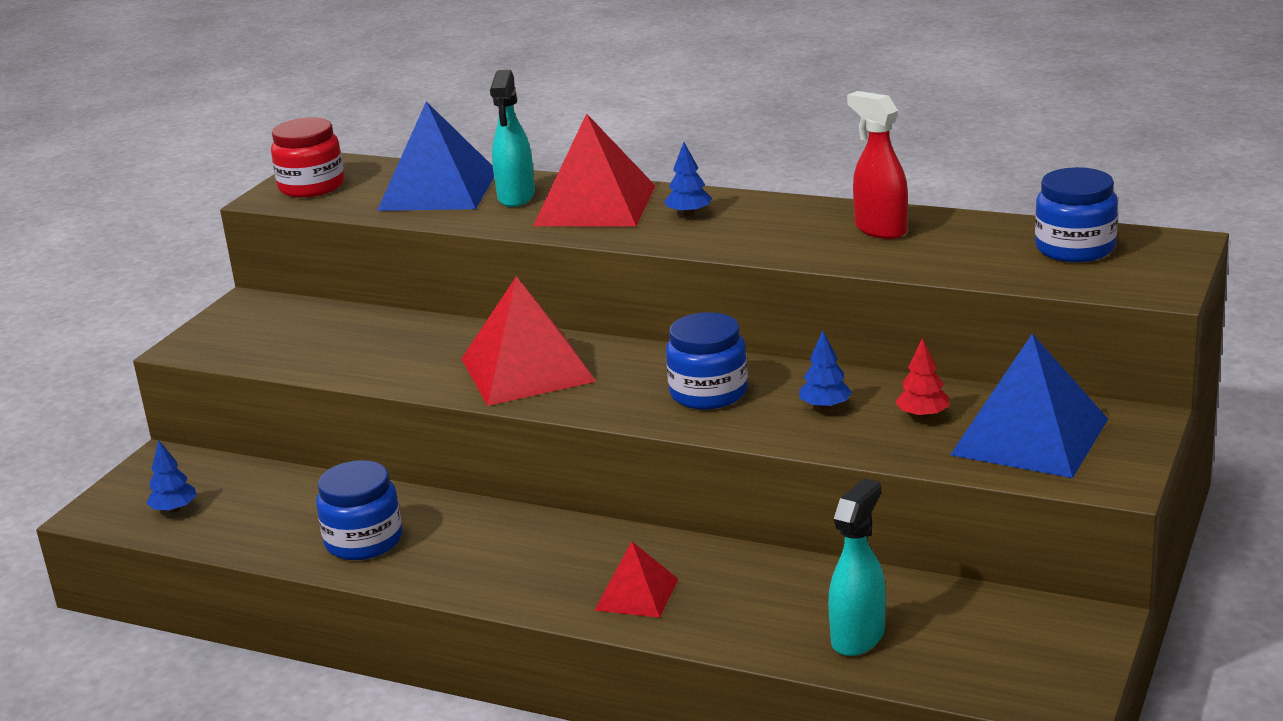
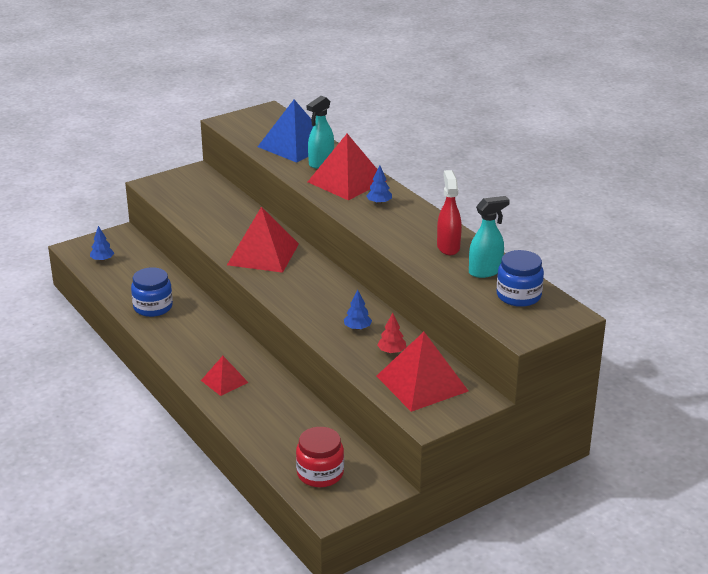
camera: 30 degrees right, 5 degrees up
(311, 186) = (248, 122): red jar -> red jar (320, 473)
(708, 393) = (319, 299): blue jar -> none
(858, 637) = (284, 443): turquoise spray bottle -> turquoise spray bottle (485, 271)
(1029, 436) = (422, 383): blue pyramid -> red pyramid

